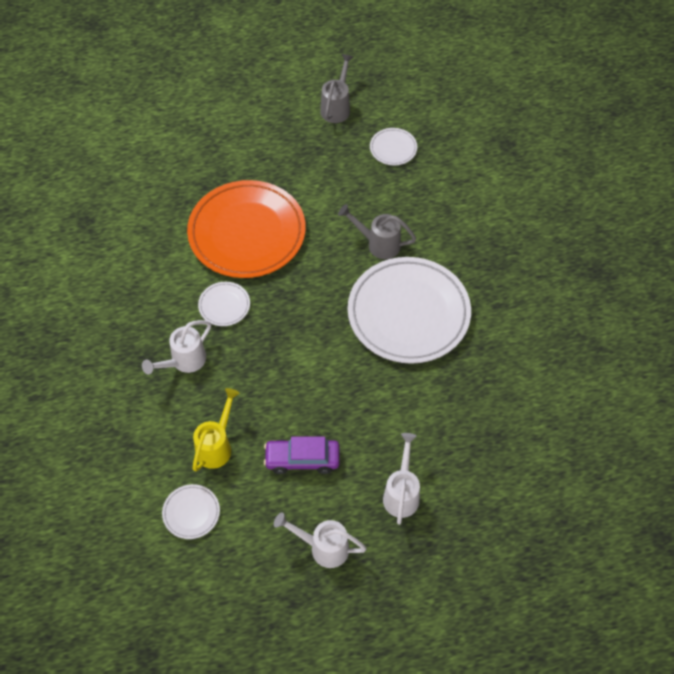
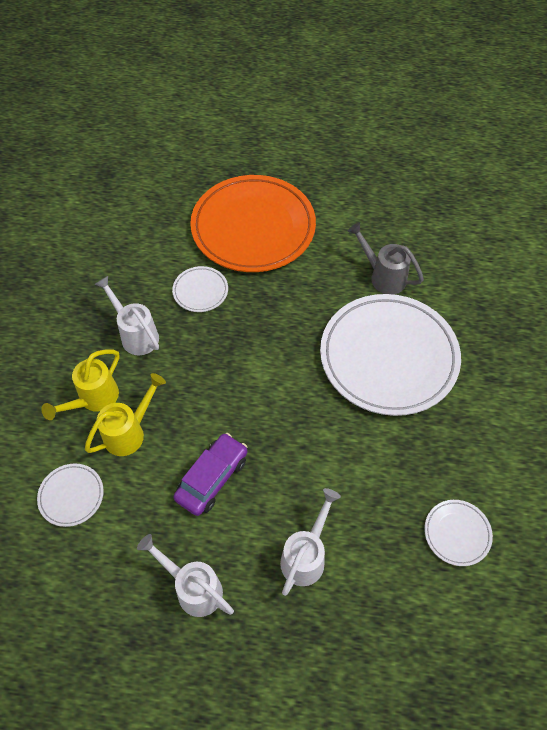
camera: 20 degrees right, 0 degrees up
(173, 429) = (94, 399): none -> yellow watering can
(184, 361) = (136, 334): white watering can -> white watering can turned 75 degrees clockwise
(302, 459) = (212, 478): purple car -> purple car turned 105 degrees clockwise
(337, 107) = (391, 135): grey watering can -> none
(393, 148) = (433, 188): white plate -> white plate (457, 533)

